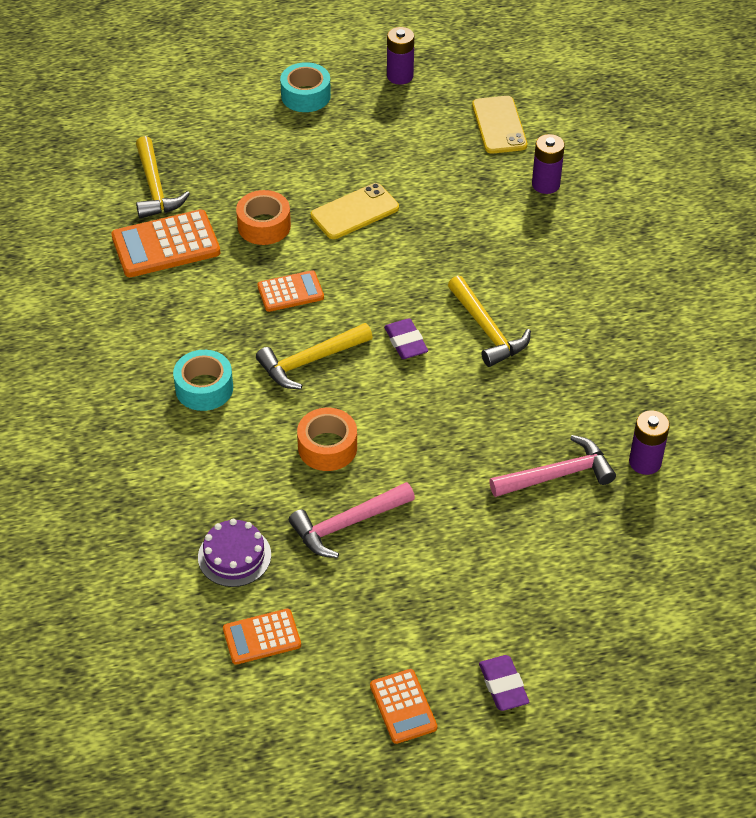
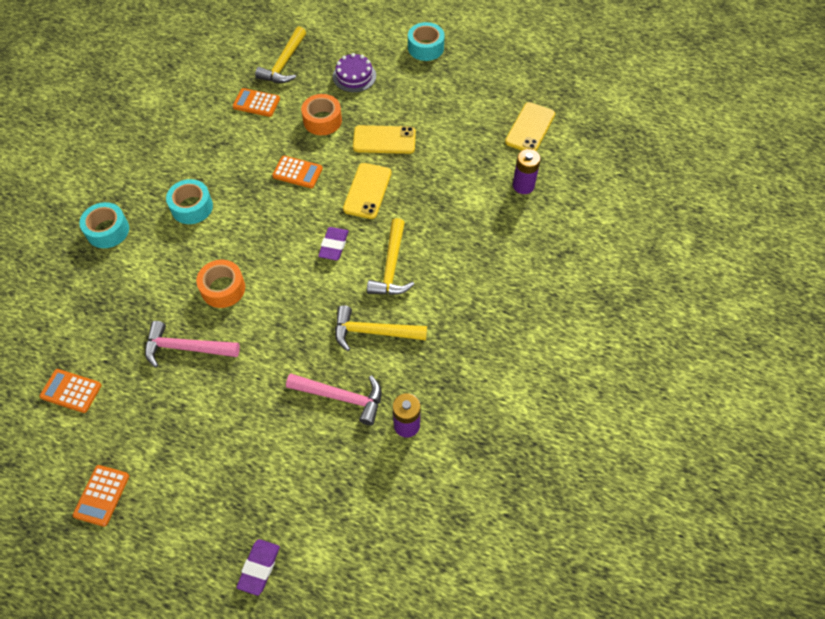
camera: 35 degrees right, 10 degrees up
(128, 464) = (107, 230): none -> turquoise tape
(166, 245) = (256, 103): orange calculator -> orange calculator, size x0.60
(234, 556) = (106, 327): purple cake -> purple cake (354, 76)
(310, 361) = (266, 225): yellow hammer -> yellow hammer (373, 332)
(388, 271) = (367, 191): none -> yellow phone
(400, 76) = (496, 63): purple battery -> none
(503, 686) = (171, 524): purple eraser -> purple eraser (259, 567)

